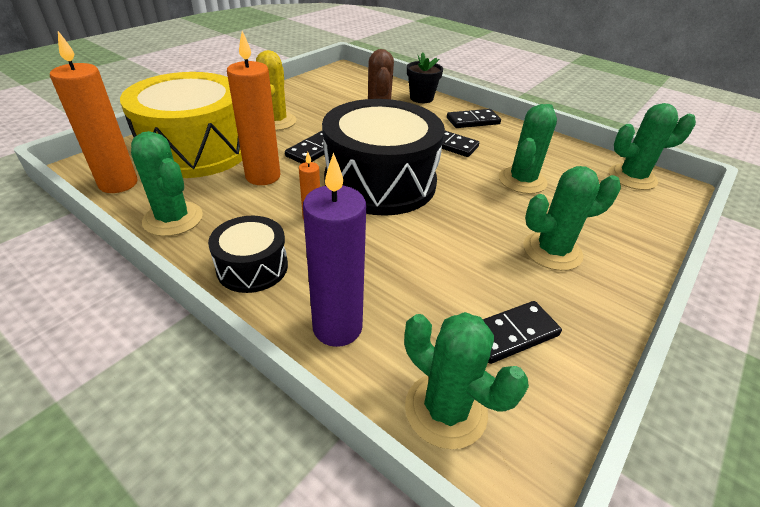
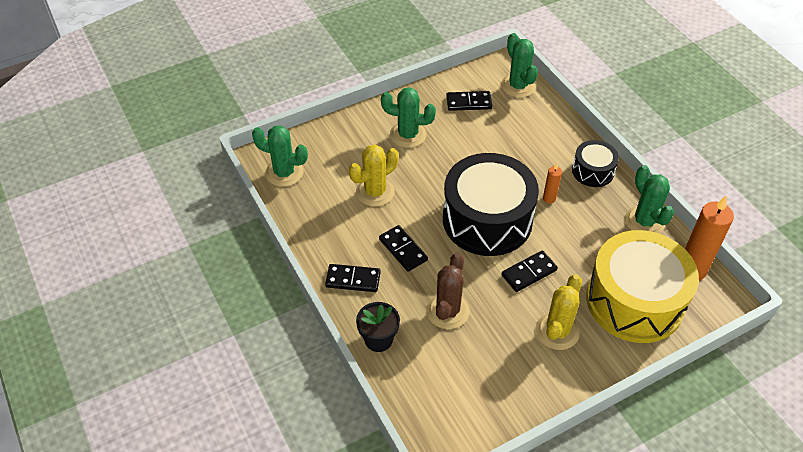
camera: 155 degrees left, 10 degrees up
(263, 176) = (578, 249): orange candle -> none
(337, 327) = (553, 127): purple candle -> none
(522, 181) = (375, 192): green cactus -> yellow cactus

